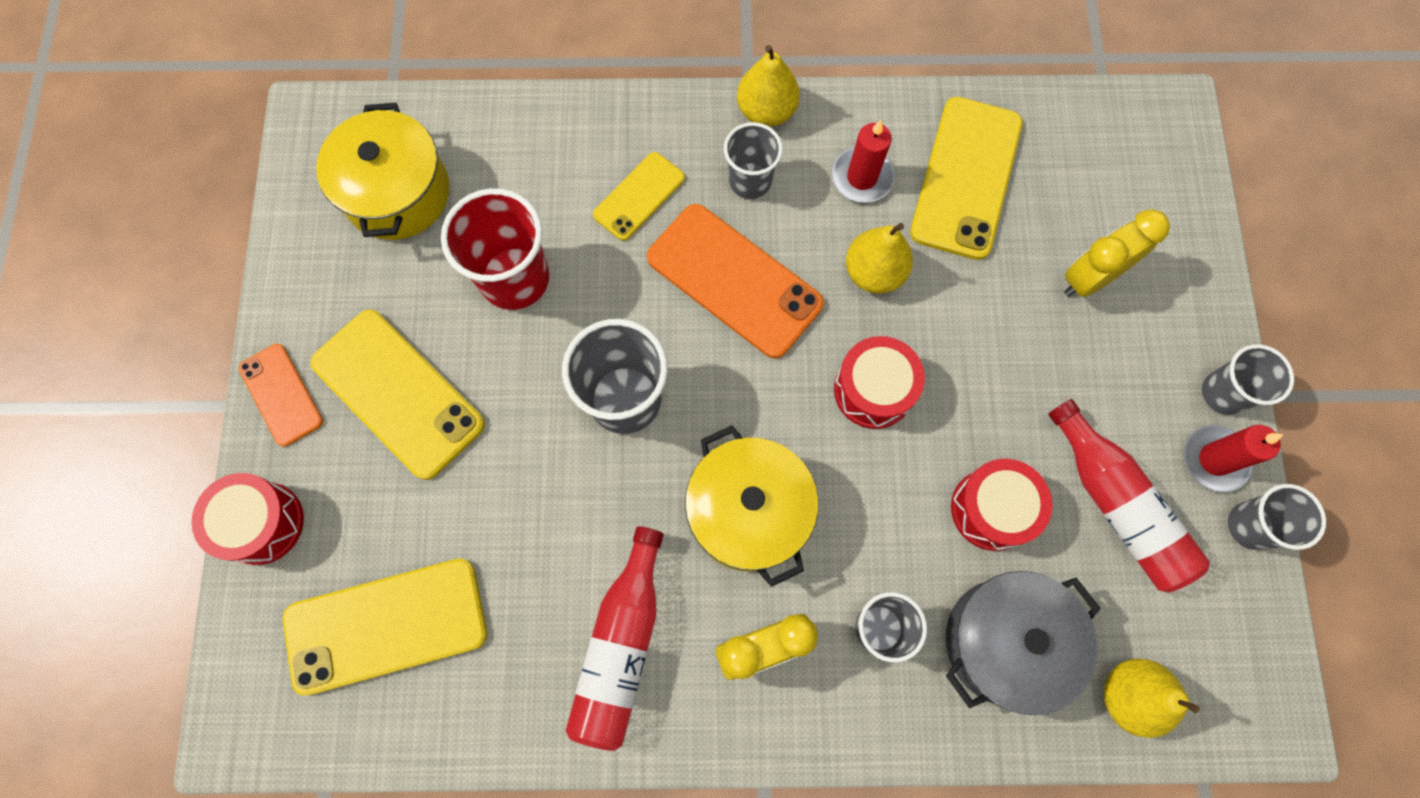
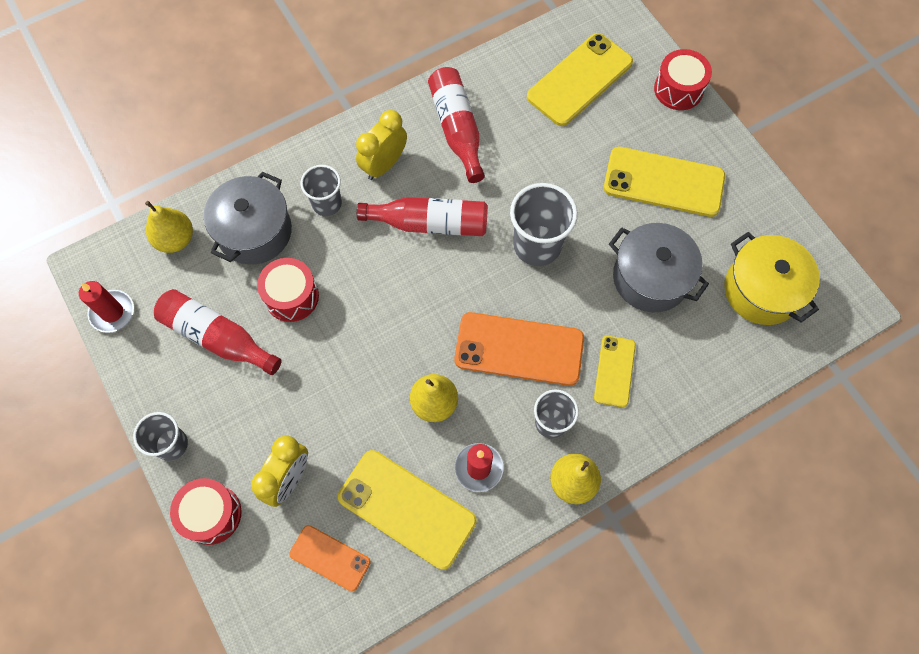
camera: 150 degrees right, 5 degrees down
(281, 395) = (724, 149): orange phone -> orange phone (330, 558)
(515, 278) = (650, 278): red cup -> grey pot
(748, 512) = (430, 223): yellow pot -> red bottle
(873, 390) = (395, 328): red drum -> red drum (211, 514)
(966, 178) = (407, 509): yellow phone -> yellow phone turned 45 degrees counterclockwise
(1214, 459) = (165, 397): red candle -> red candle (112, 312)
(1249, 526) = (131, 367): grey cup -> none

